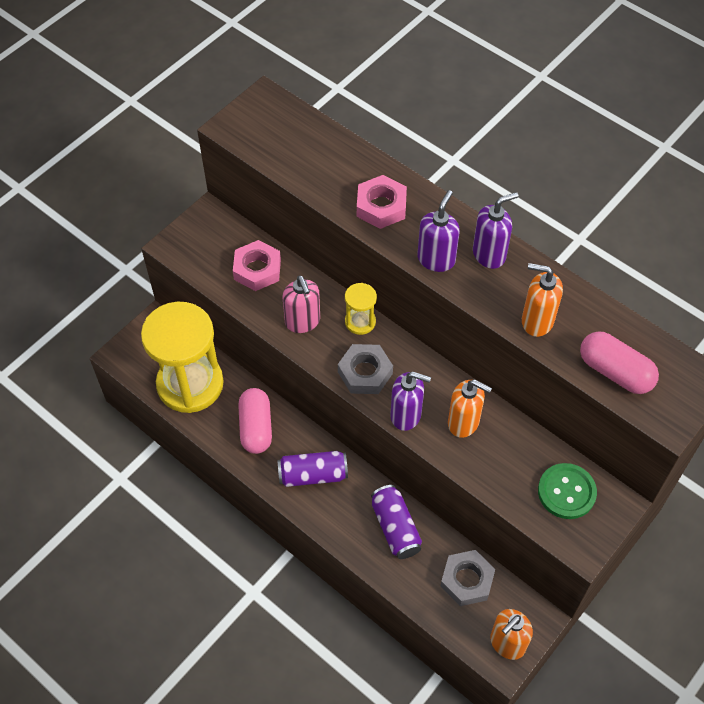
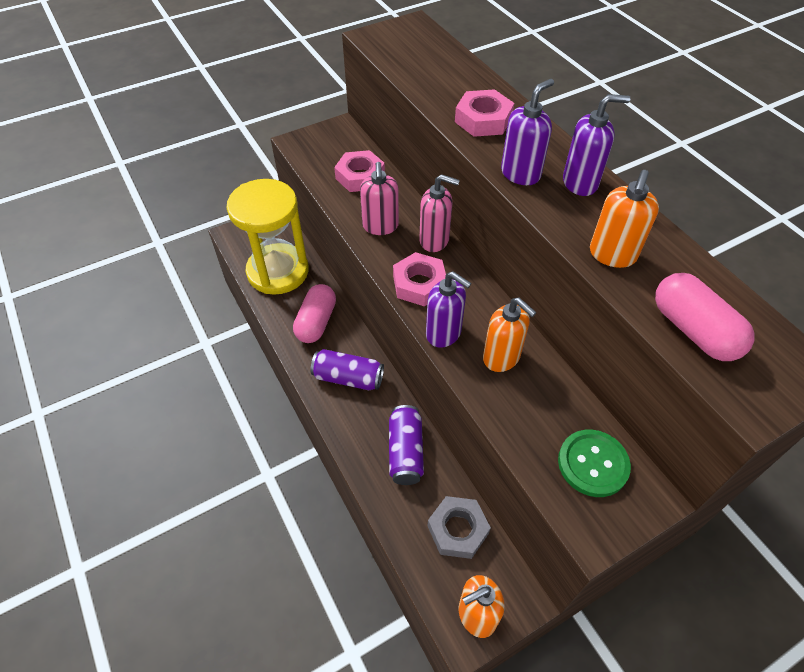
camera: 20 degrees right, 5 degrees down
(360, 322) = (434, 240): yellow hourglass -> pink soap dispenser
(365, 373) = (419, 284): grey nut -> pink nut
(536, 321) = (612, 255): orange soap dispenser -> orange soap dispenser turned 105 degrees counterclockwise

